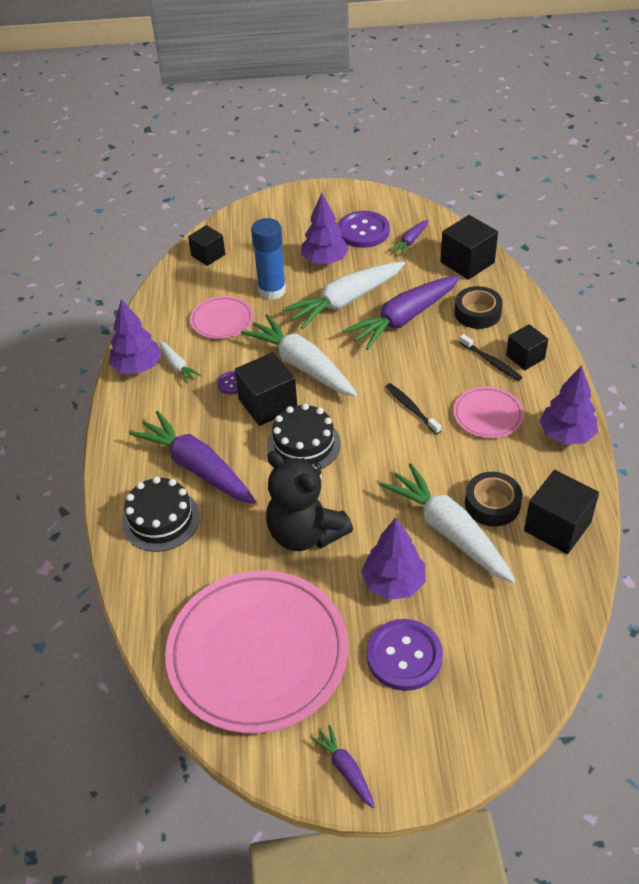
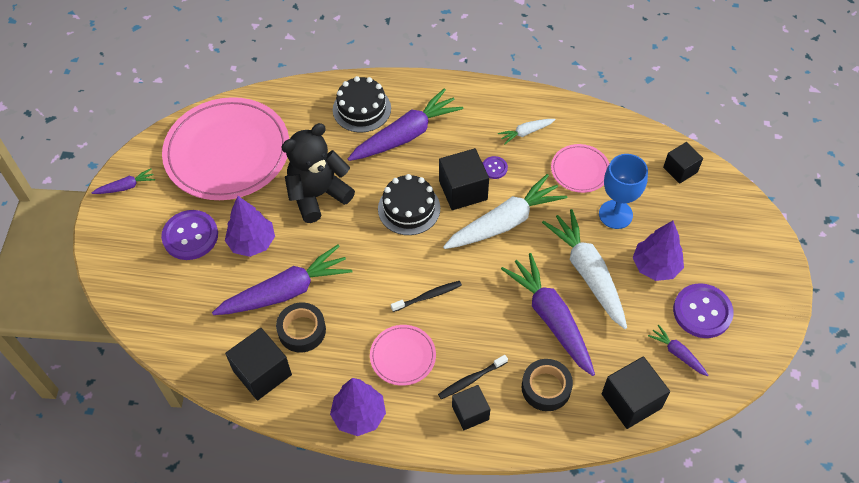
camera: 100 degrees right, 10 degrees up
(137, 367) = (531, 105): purple tree -> none
(272, 290) = (615, 214): blue glue stick -> blue goblet
(448, 531) = (286, 291): white carrot -> purple carrot

